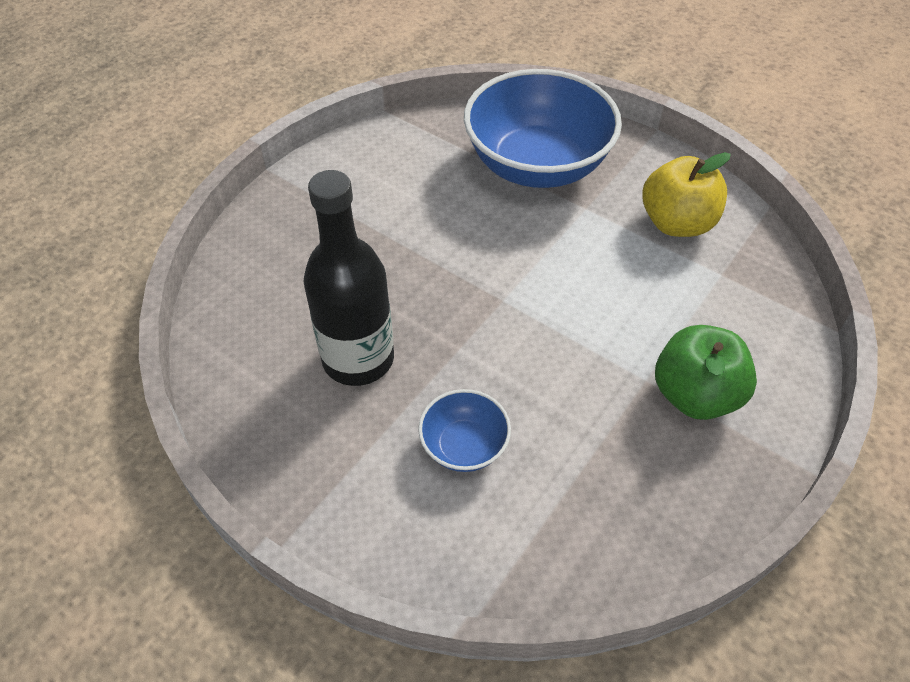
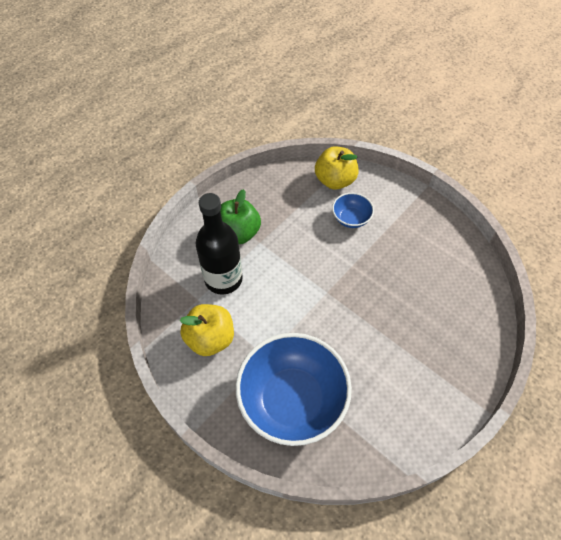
camera: 175 degrees left, 5 degrees up
(358, 359) = (405, 263): black bottle -> black bottle (223, 279)
(507, 547) = (335, 180): none -> yellow apple

